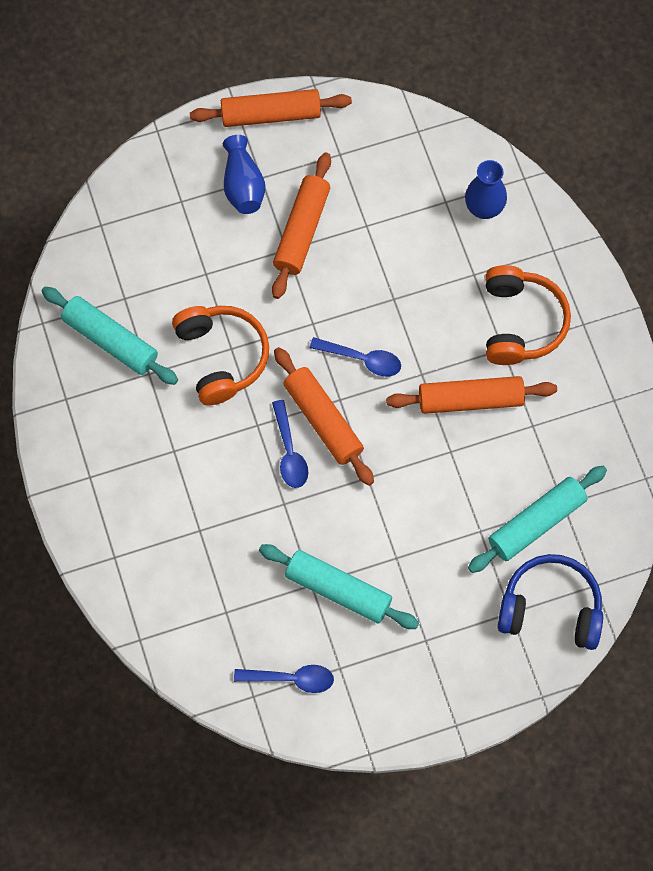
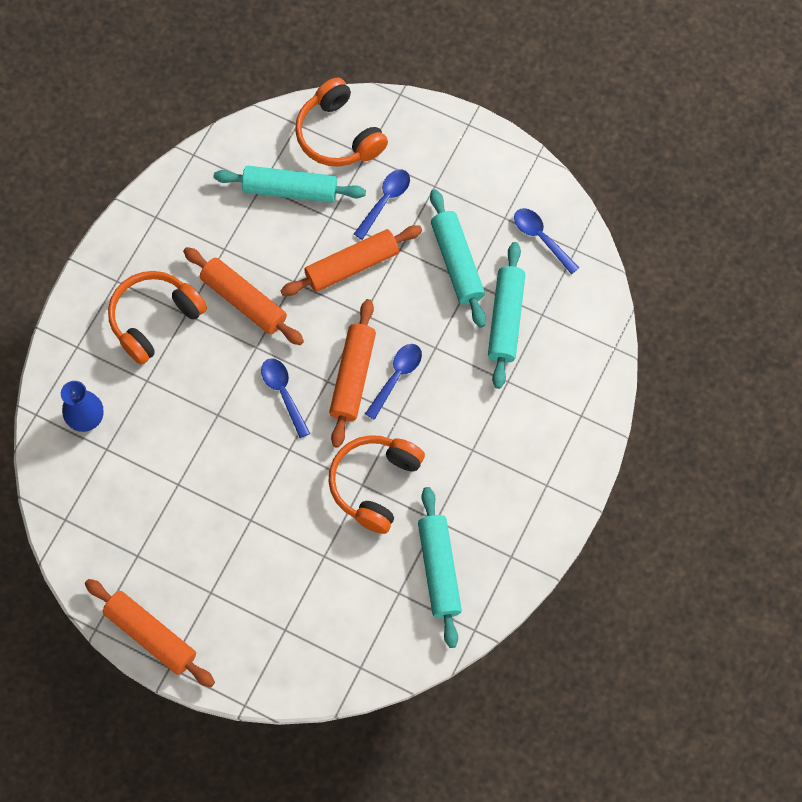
camera: 135 degrees left, 0 degrees up
(243, 185) = (229, 598): blue vase -> none
(251, 580) = (506, 319): none -> turquoise rolling pin
(302, 231) = (225, 523): orange rolling pin -> orange rolling pin (352, 266)
(451, 587) = (385, 201): none -> blue spoon
(551, 608) = (338, 135): blue headphones -> orange headphones

